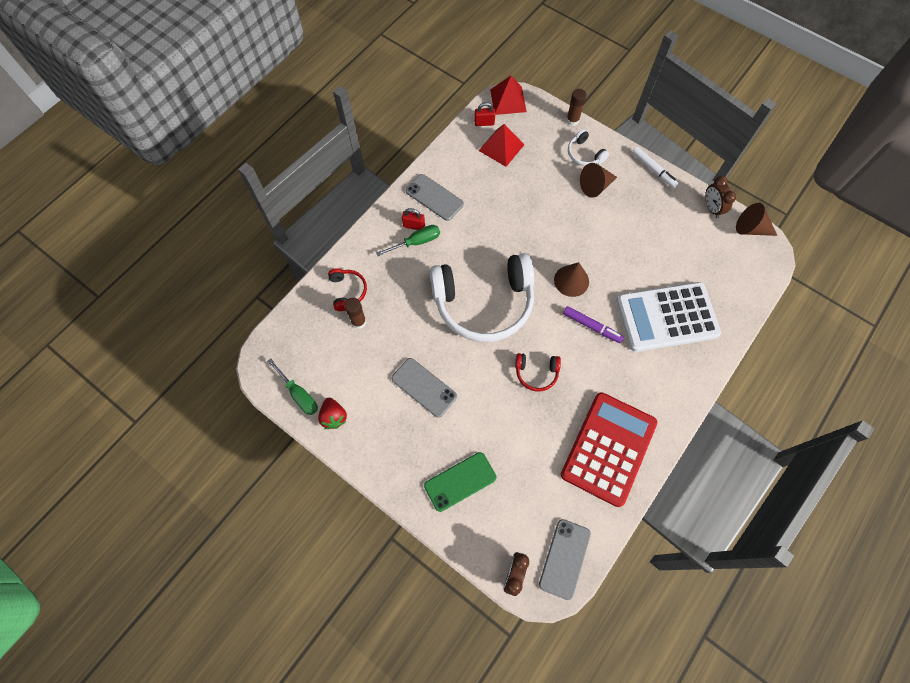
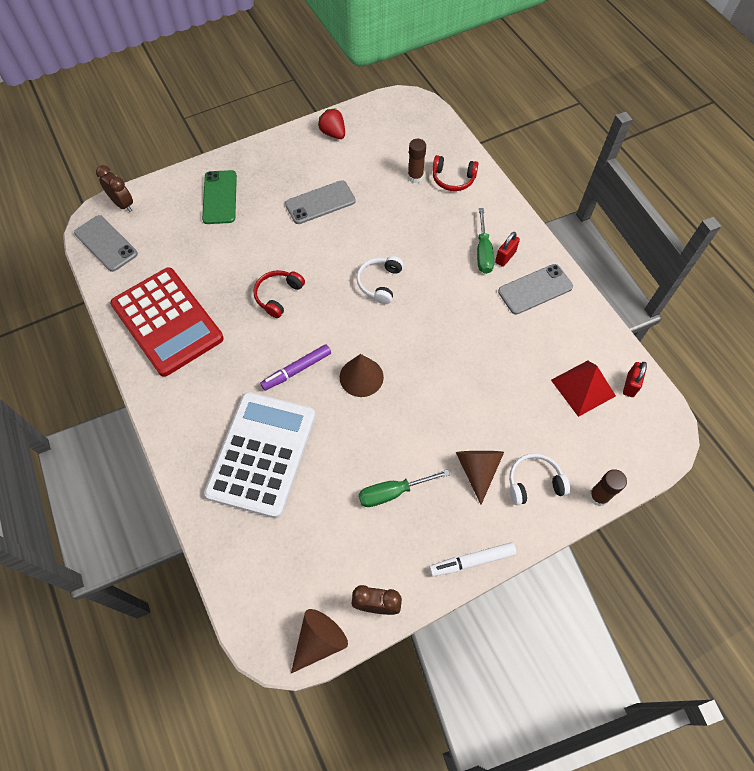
camera: 115 degrees right, 5 degrees down
(299, 395) = (367, 117): green screwdriver -> green screwdriver (392, 492)
(334, 417) = (333, 133): red strawberry -> red strawberry turned 45 degrees clockwise
(484, 303) = (379, 283): white headphones -> white headphones, size x0.42
(508, 100) = (661, 430): red pyramid -> none

